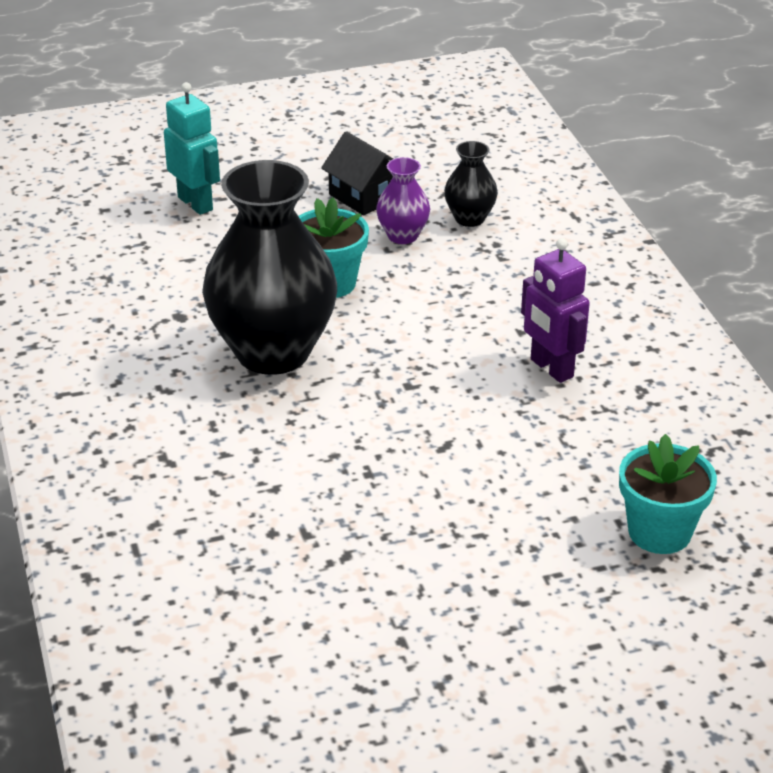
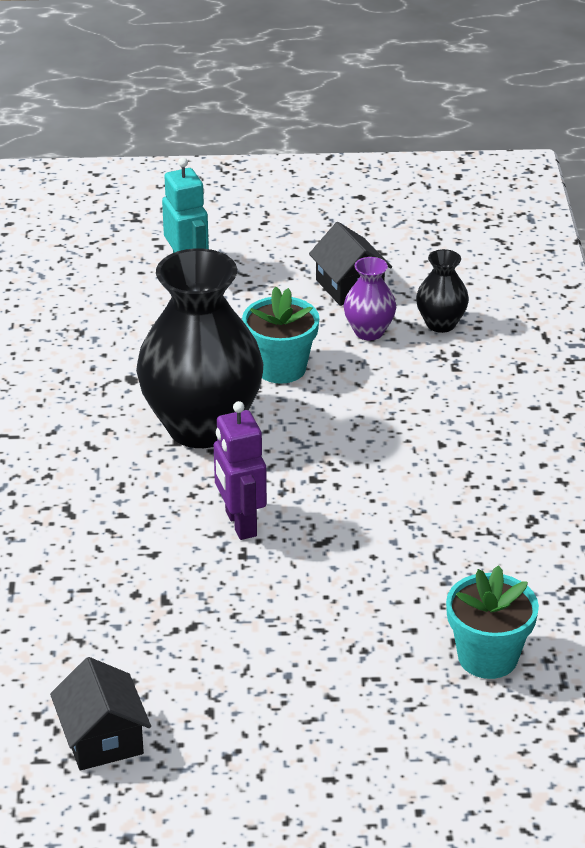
camera: 15 degrees right, 0 degrees up
(298, 692) = (102, 738): none -> black house
(551, 368) = (454, 484): purple robot -> purple robot (240, 524)

